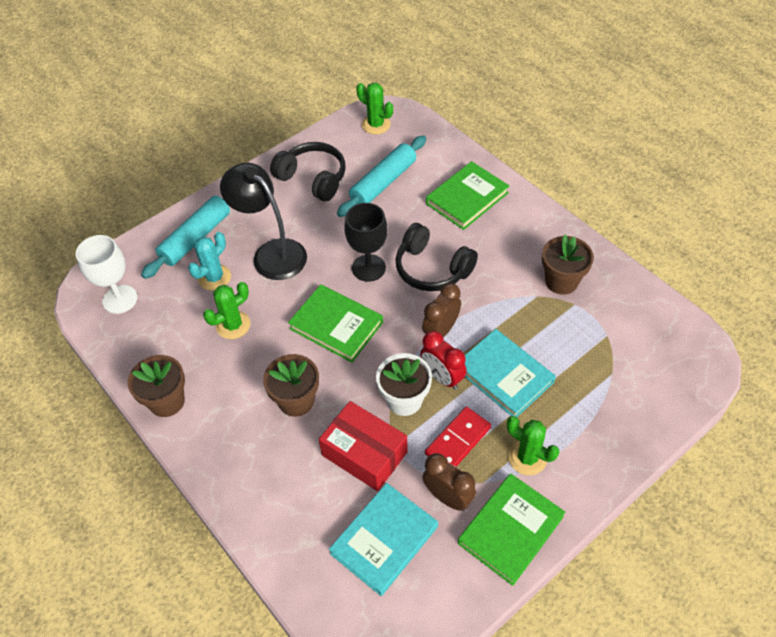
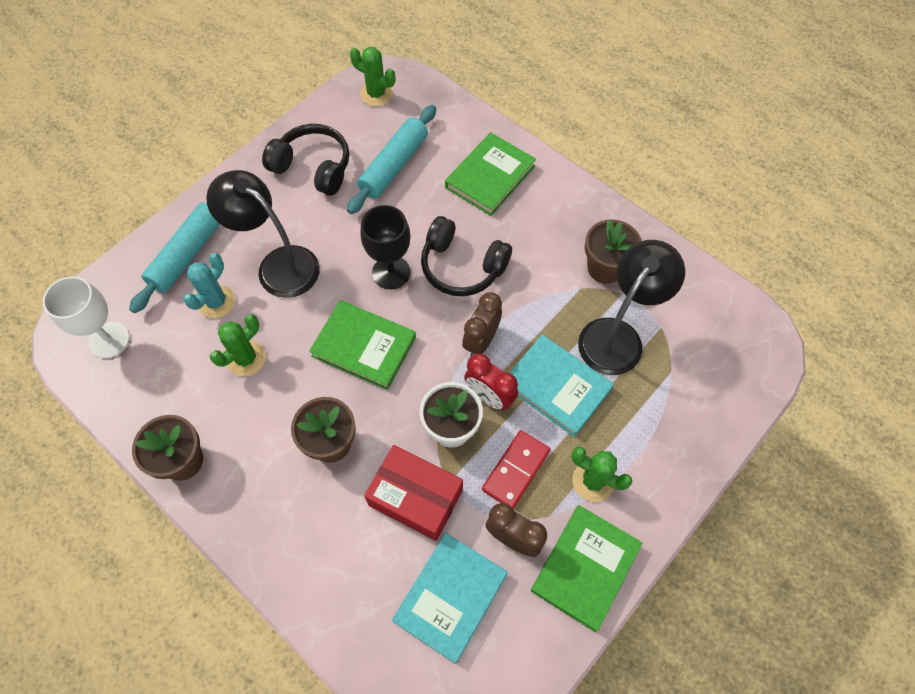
camera: 10 degrees left, 10 degrees up
(565, 338) = (617, 336): none -> black lamp

